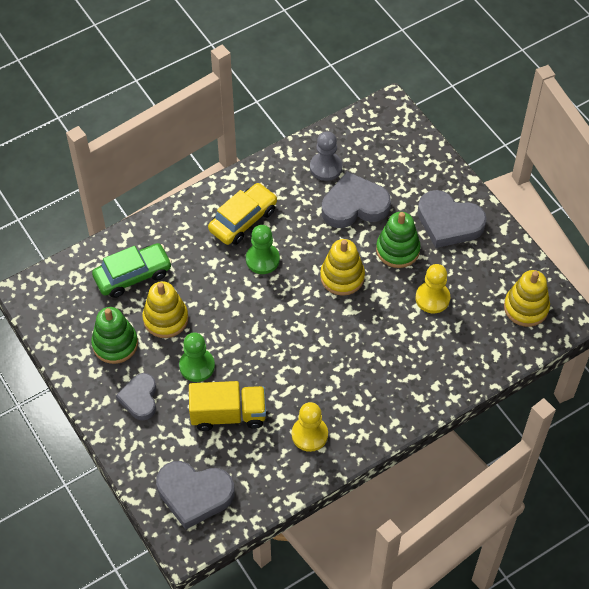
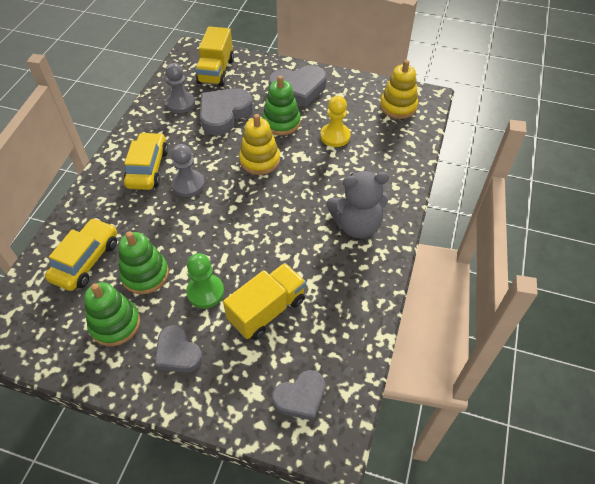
camera: 40 degrees left, 5 degrees down
(133, 275) = (86, 260): green car -> yellow car
(165, 319) = (145, 274): yellow stacking toy -> green stacking toy
(194, 494) = (300, 397): grey heart -> grey heart, size x0.64
(262, 259) = (188, 184): green pawn -> grey pawn
(309, 434) = (345, 279): yellow pawn -> none
(365, 396) = (356, 225): none -> grey teddy bear
(390, 150) = (216, 71): none -> yellow truck

